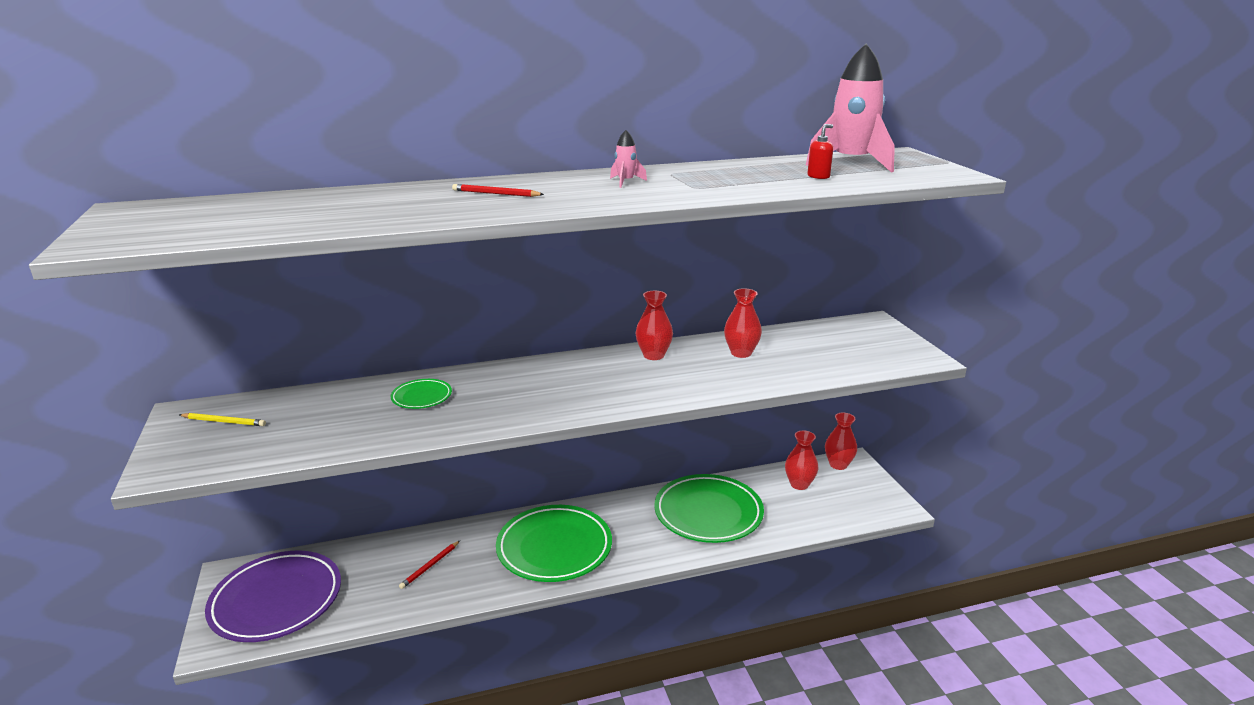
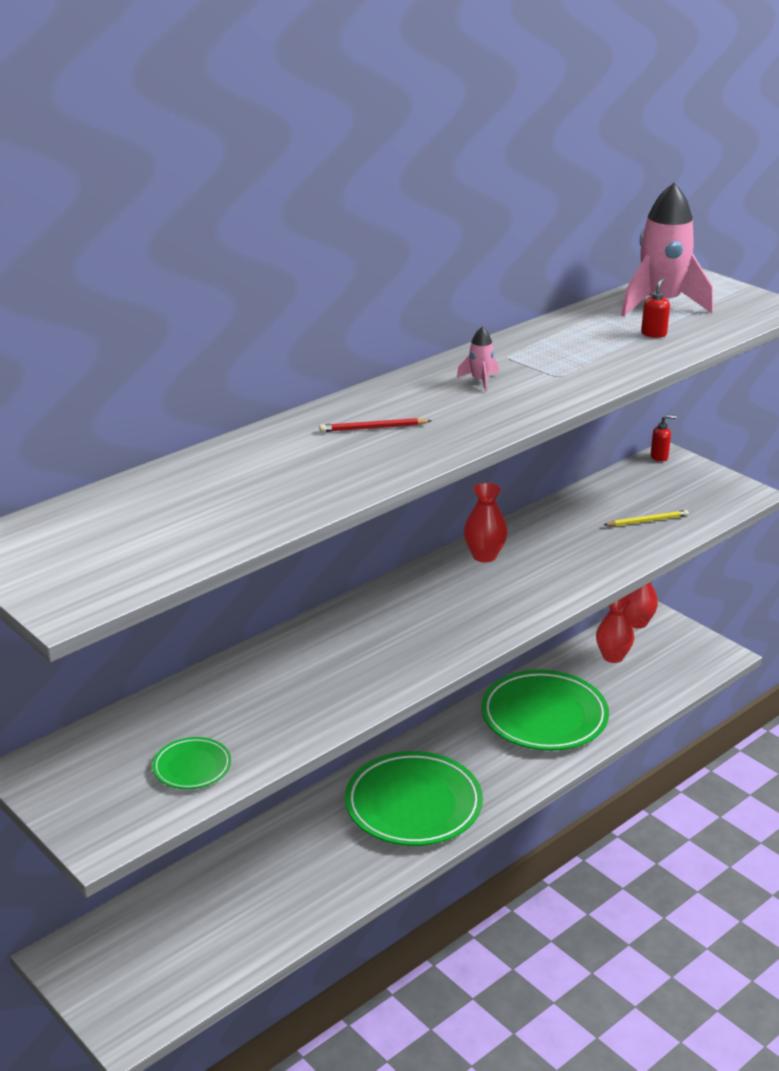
camera: 25 degrees left, 5 degrees up
(224, 421) = (96, 766): yellow pencil -> yellow pencil (647, 521)
(276, 601) = (152, 963): purple plate -> none
(422, 397) = (288, 673): green plate -> green plate (192, 767)
(430, 566) = (293, 868): red pencil -> none
(741, 353) = (570, 530): red vase -> none
(867, 320) = (659, 457): none -> red soap dispenser

